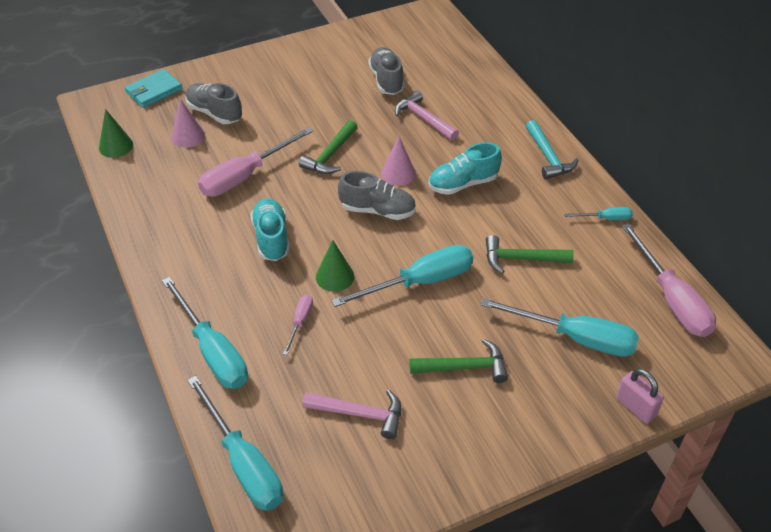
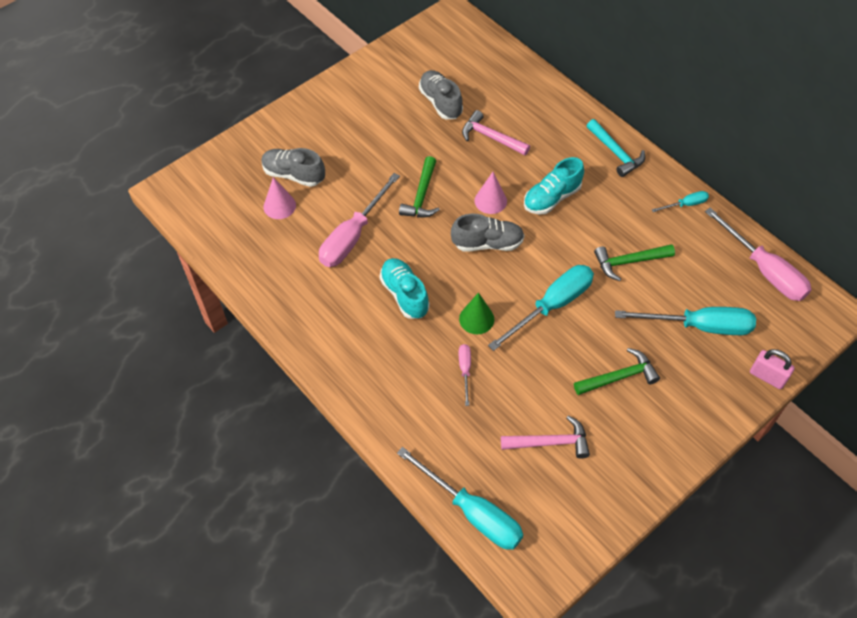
camera: 15 degrees left, 10 degrees up
(116, 146) = (215, 232): green cone -> none
(154, 91) = (223, 163): turquoise wallet -> none
(212, 351) = (401, 418): turquoise screwdriver -> none

